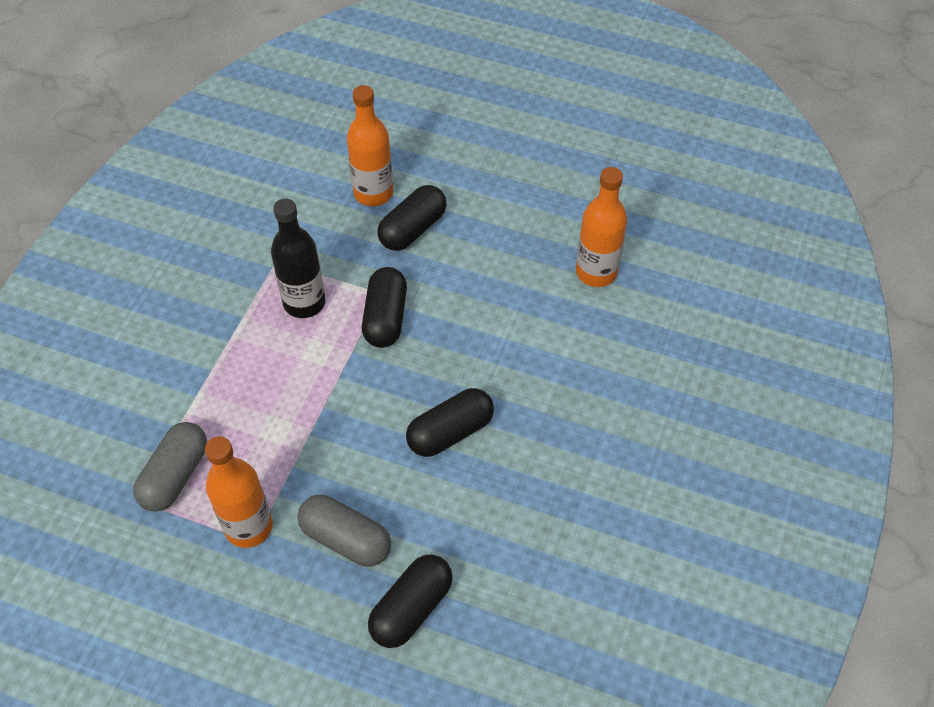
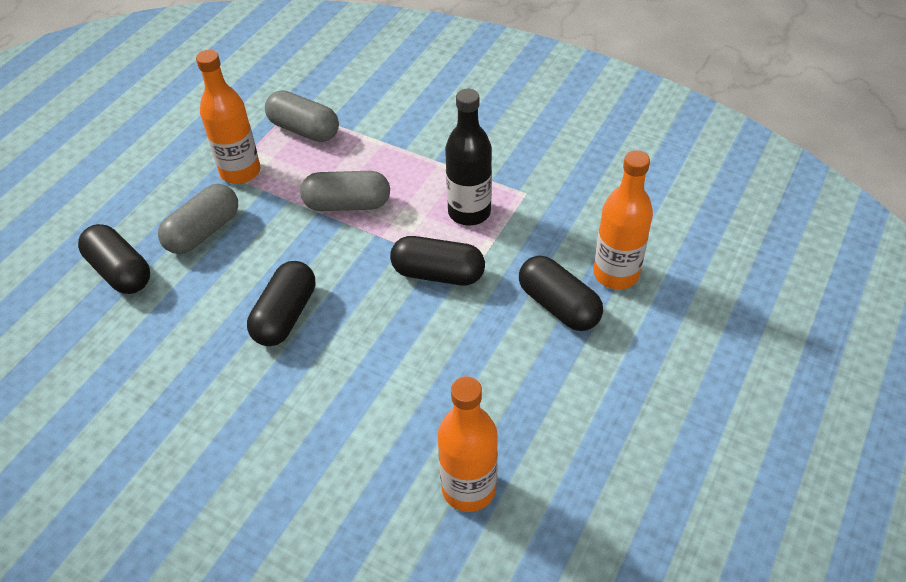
camera: 100 degrees right, 5 degrees down
(297, 408) = (347, 204): none -> grey capsule
(450, 432) = (285, 315): black capsule -> black capsule turned 45 degrees clockwise

